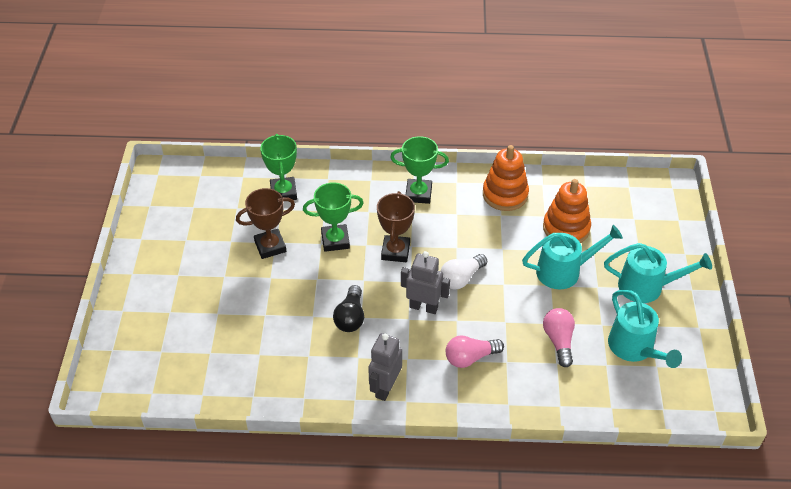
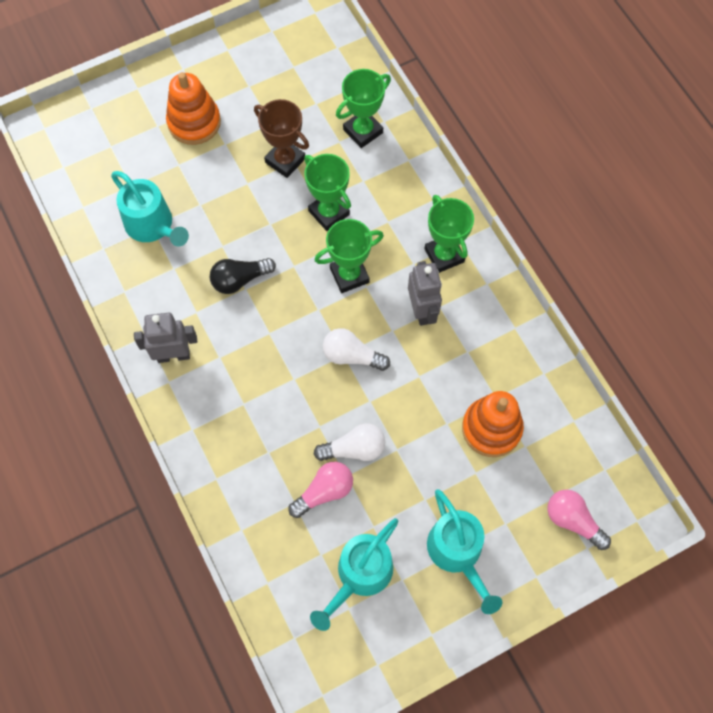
camera: 60 degrees right, 20 degrees up
(395, 251) = (349, 275): brown trophy -> green trophy
(423, 307) = (292, 339): grey robot -> grey robot (422, 310)
(470, 358) = (253, 415): pink light bulb -> pink light bulb (573, 520)
(505, 194) = (501, 341): orange stacking toy -> orange stacking toy (194, 122)
(535, 309) = (354, 449): none -> white light bulb
(564, 271) = (426, 455): turquoise watering can -> turquoise watering can (153, 226)

